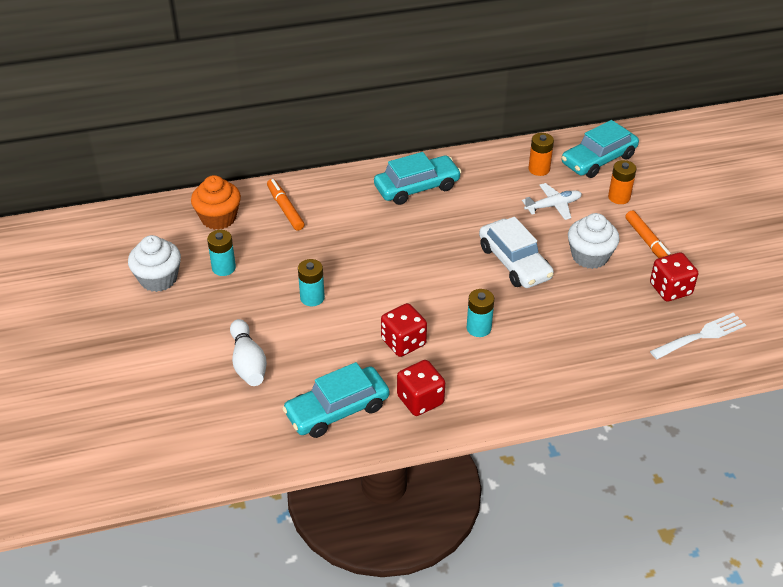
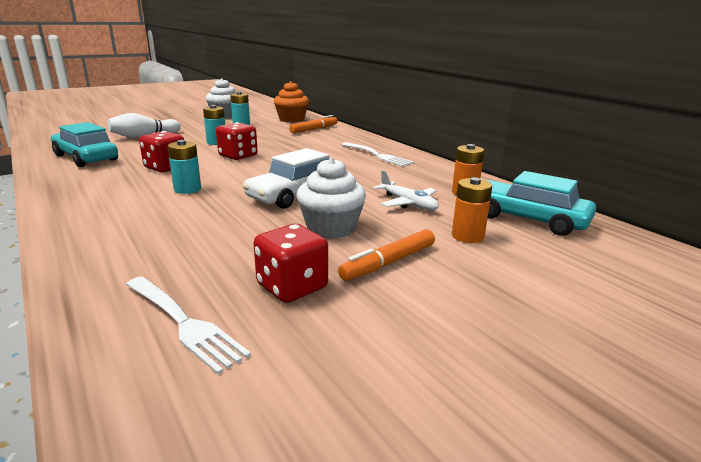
camera: 70 degrees right, 20 degrees down
(417, 187) = (377, 155): turquoise car -> white fork
(420, 400) = (88, 178): red dice -> red dice (238, 156)

